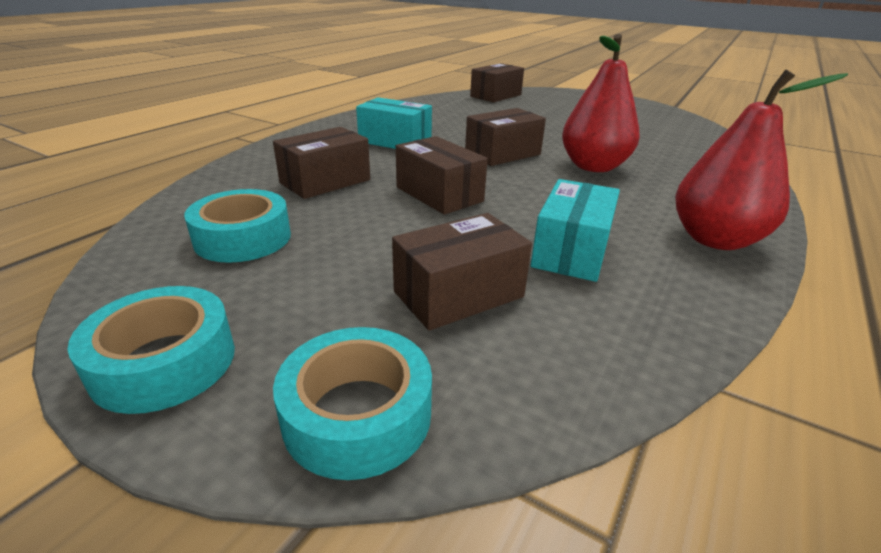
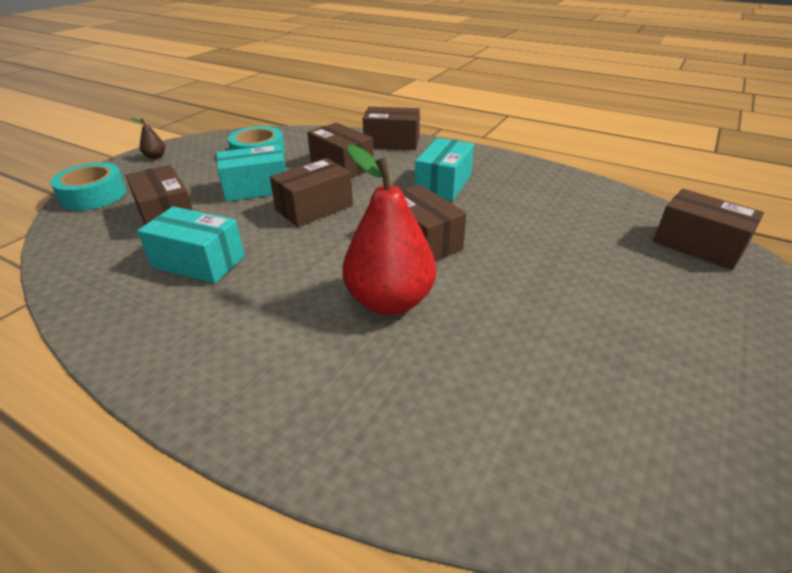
camera: 90 degrees right, 5 degrees up
(164, 362) = (155, 157): turquoise tape -> brown pear
(268, 156) = (392, 142): none -> brown box
(377, 231) = (256, 188): none -> turquoise box
(715, 240) = (184, 353): red pear -> none

